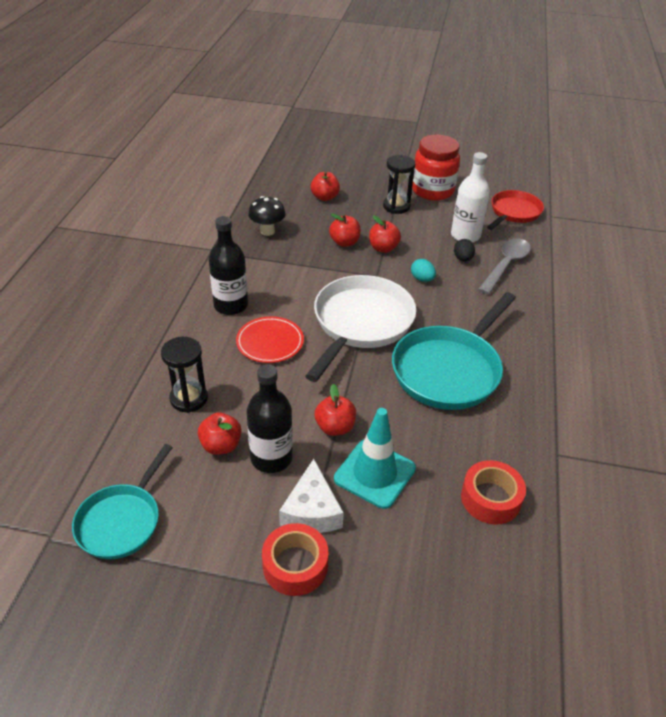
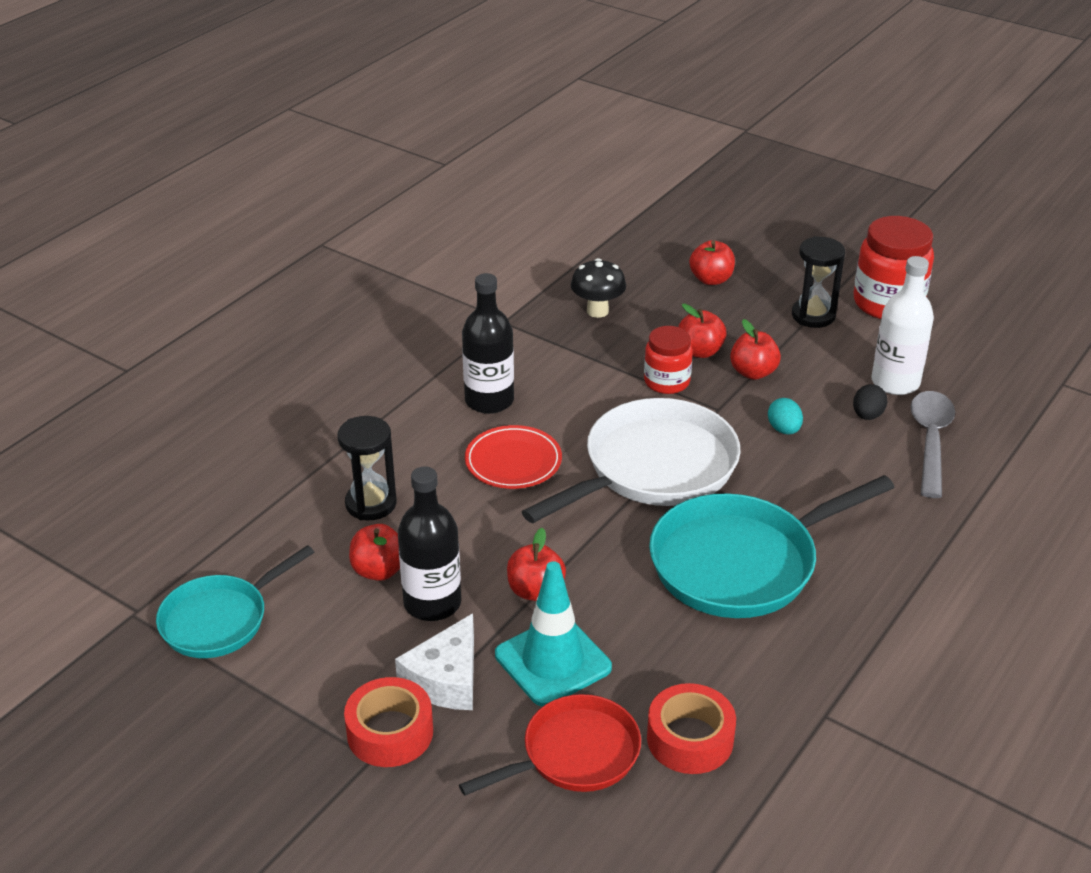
camera: 25 degrees right, 5 degrees down
(336, 266) = (666, 382): none -> red jar
(505, 265) = (930, 441): grey spoon -> grey spoon turned 45 degrees counterclockwise
(513, 213) = (1001, 365): red pan -> red pan (574, 754)

